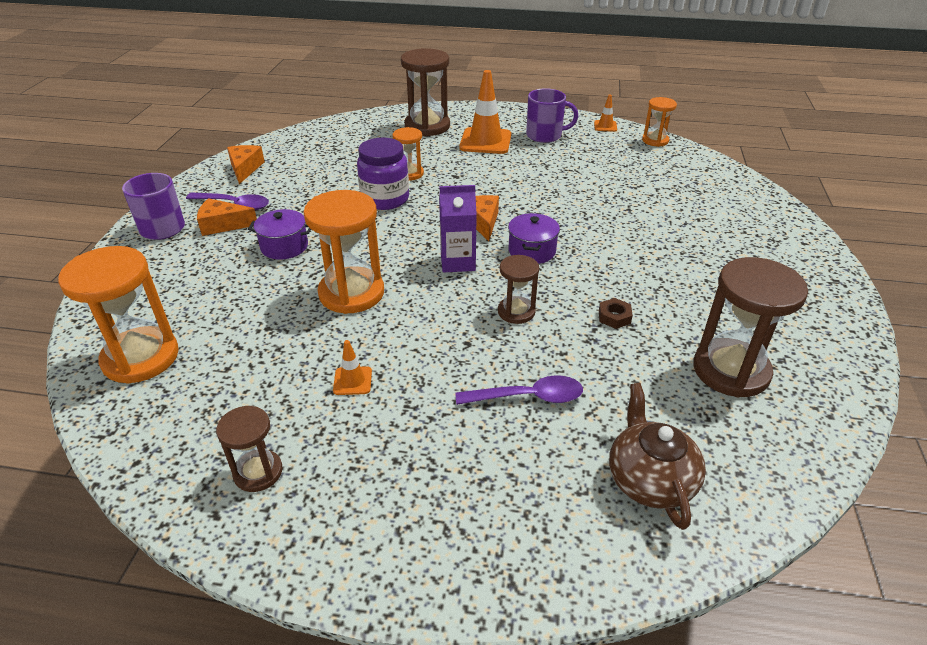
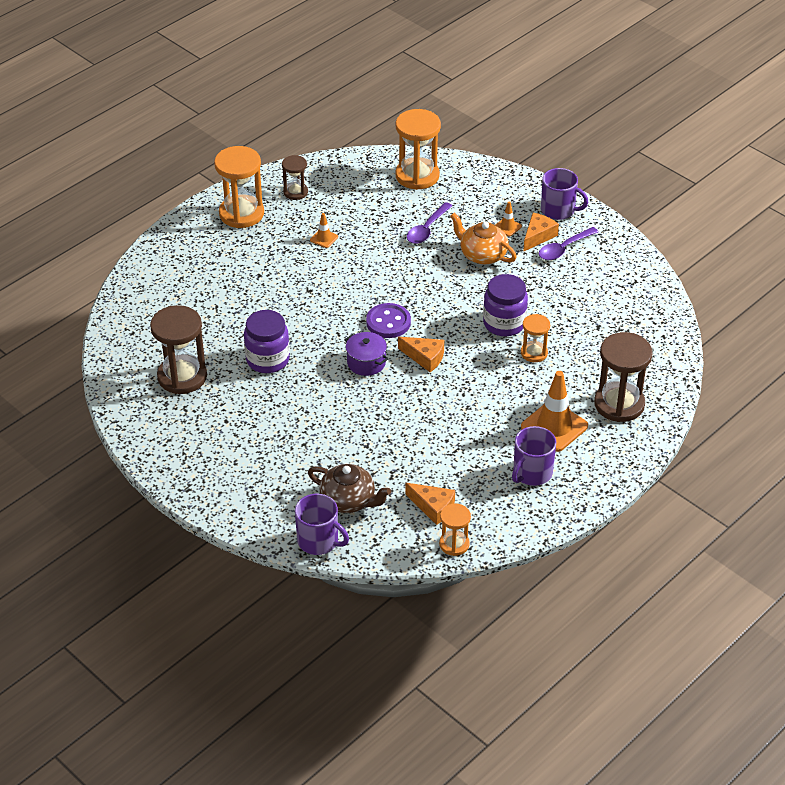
camera: 125 degrees right, 5 degrees up
(245, 168) = (622, 269): orange cheese -> orange cheese (433, 507)
(284, 246) = (482, 255): purple pot -> orange teapot
(351, 293) = (400, 265): orange hourglass -> orange hourglass (241, 214)
(457, 262) = (388, 322): purple carton -> purple button
(516, 312) = (314, 322): brown hourglass -> none
(528, 397) = (248, 291): purple spoon -> purple spoon (427, 229)
(605, 126) = (514, 529): orange traffic cone -> orange traffic cone (507, 227)
(614, 317) = (267, 360): brown nut -> purple jar
(649, 479) = (162, 302): brown teapot -> brown teapot (349, 500)
(751, 190) = (319, 541): none -> purple mug

